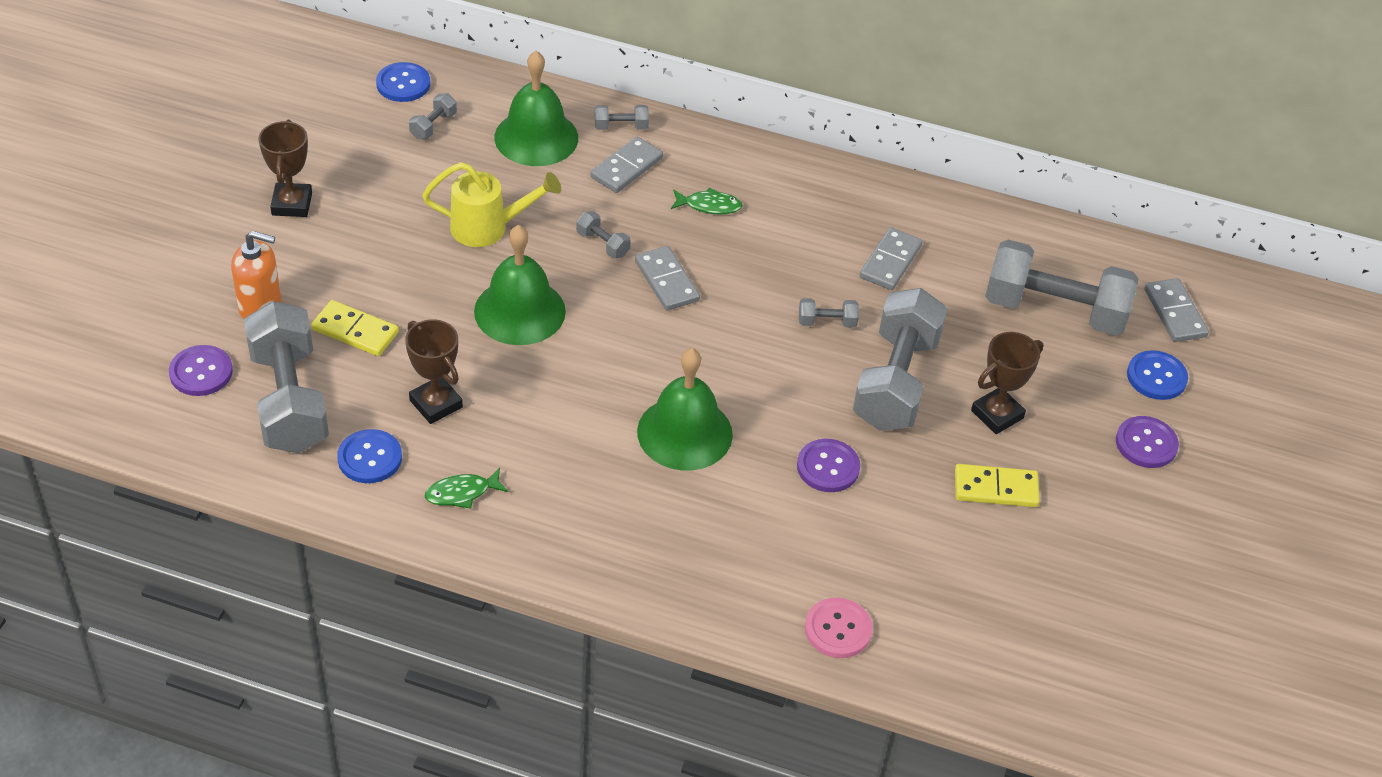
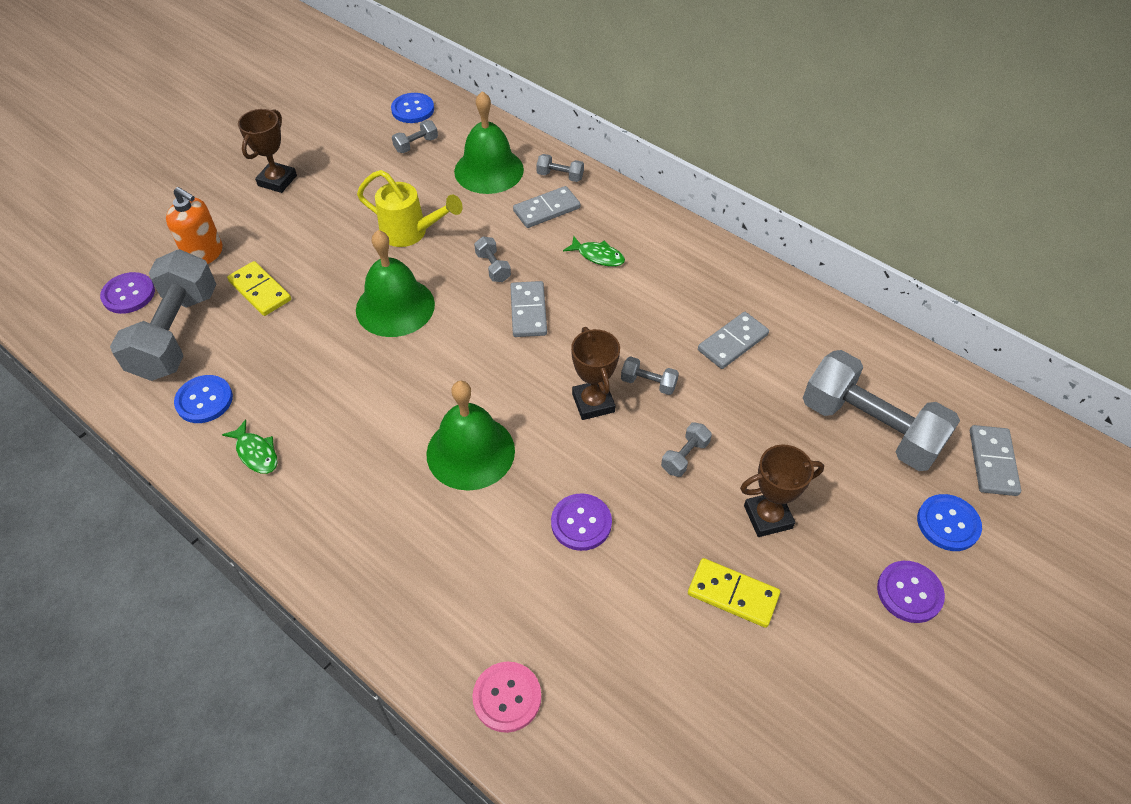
camera: 25 degrees right, 5 degrees up
(436, 404) = (283, 368): brown trophy -> brown trophy (593, 403)
(462, 493) = (256, 453): green fish -> green fish turned 135 degrees counterclockwise
(895, 381) = (685, 456): grey dumbbell -> grey dumbbell, size x0.41

